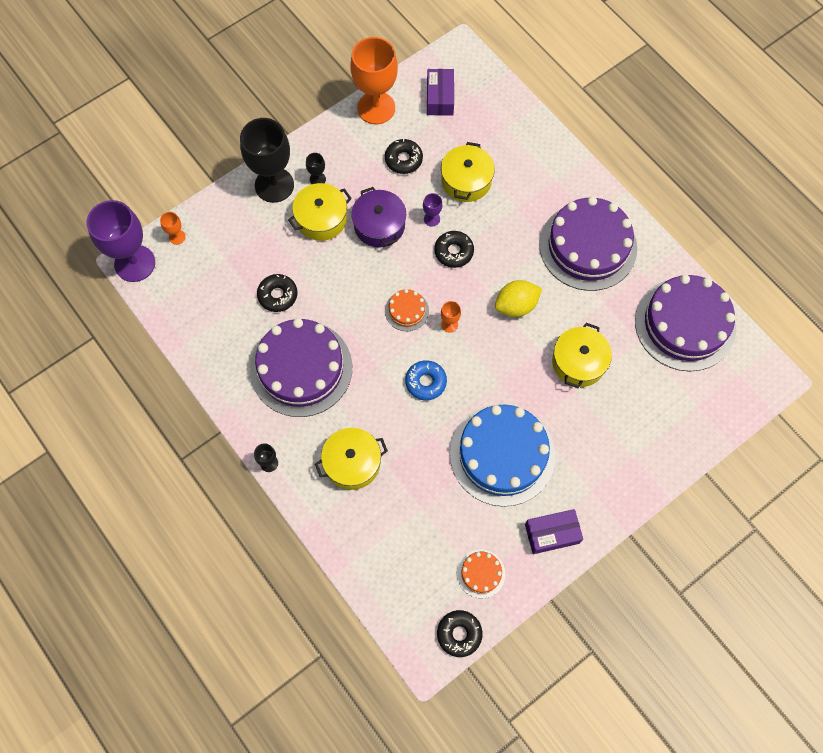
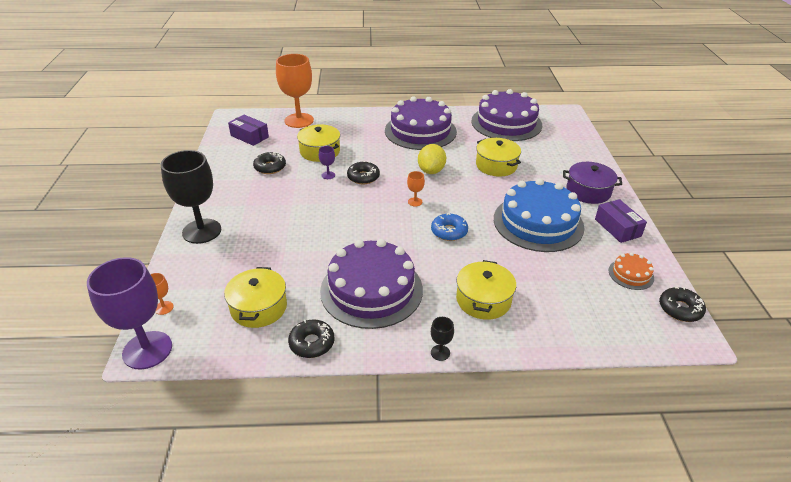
camera: 55 degrees left, 30 degrees down
(278, 295) = (293, 273): black donut -> black donut (312, 343)
(317, 179) = (229, 209): black goblet -> none
(321, 219) = (261, 221): yellow pot -> yellow pot (258, 307)
(376, 108) = (217, 161): orange goblet -> orange goblet (299, 120)
(379, 225) = (303, 198): purple pot -> purple pot (588, 191)
(406, 311) = (383, 215): orange cake -> none
(552, 533) = (617, 228): purple box -> purple box turned 45 degrees counterclockwise

